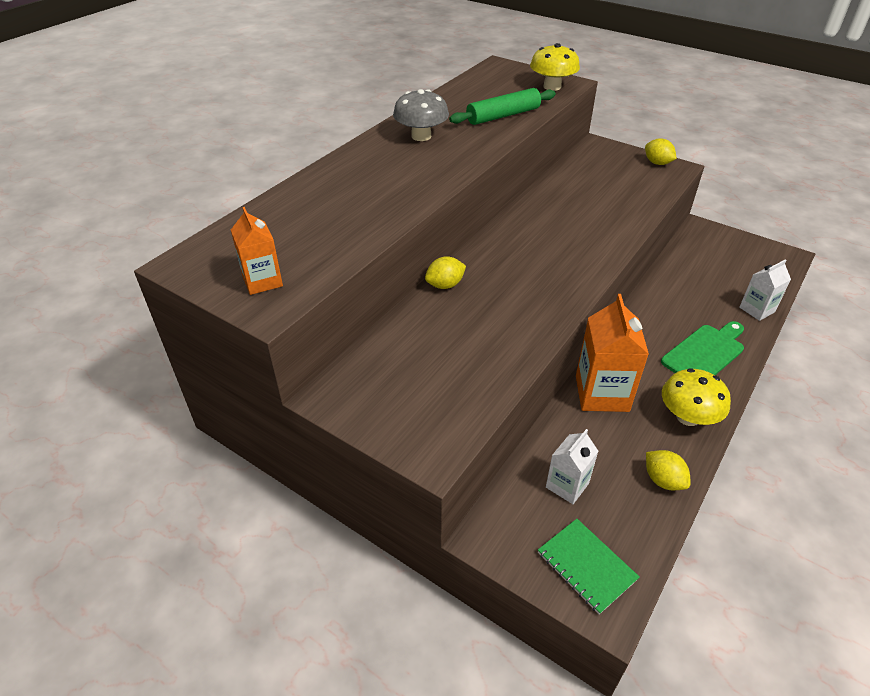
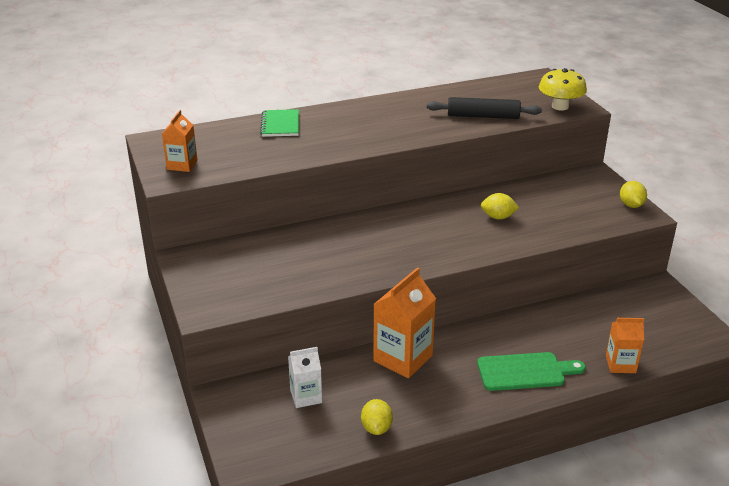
camera: 35 degrees right, 10 degrees down
(421, 136) = (398, 112): grey mushroom -> none
(445, 285) = (332, 225): yellow lemon -> yellow lemon (498, 217)
(503, 115) = (483, 116): green rolling pin -> black rolling pin
(586, 566) = (262, 443): green notebook -> green notebook (280, 124)
(688, 417) = (450, 403): yellow mushroom -> none
(757, 309) = (620, 364): white carton -> orange carton

